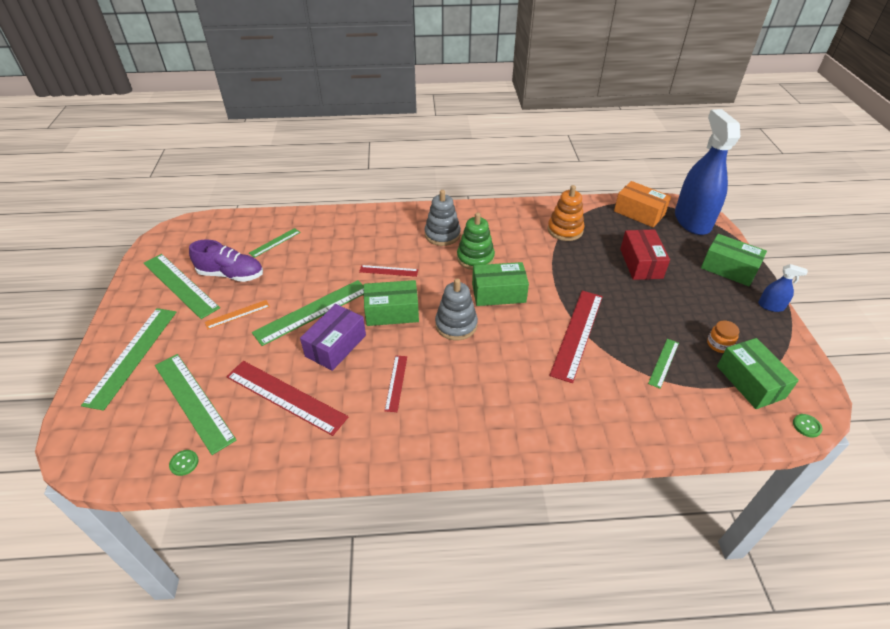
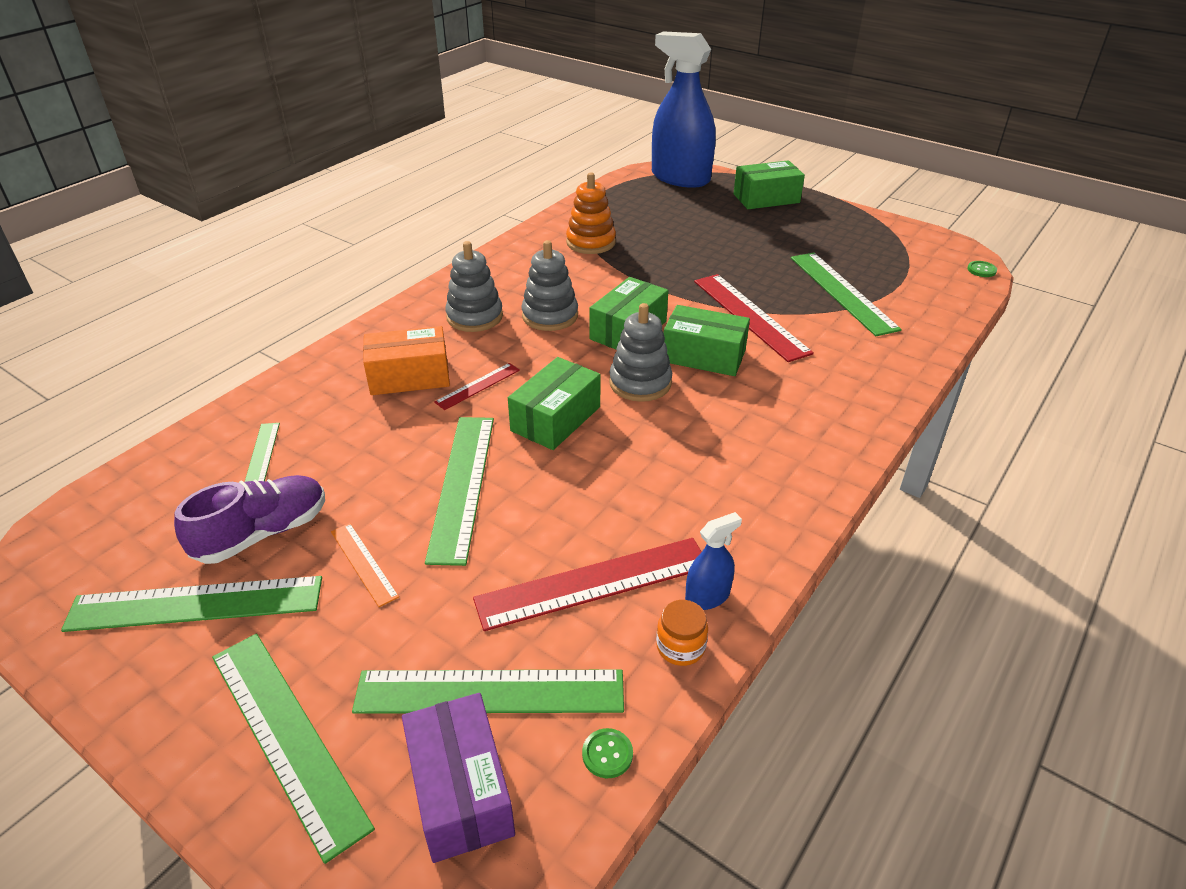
camera: 50 degrees left, 5 degrees down
(237, 314) = (363, 563): orange ruler -> orange ruler turned 45 degrees counterclockwise
(336, 345) = (555, 493): purple box -> purple box (460, 790)
(396, 383) = (679, 472): red ruler -> none
(475, 258) = (550, 316): green stacking toy -> grey stacking toy
(639, 213) = (628, 194): orange box -> orange box (409, 376)
(641, 263) = (700, 232): red box -> none
(663, 363) = (842, 292): green ruler -> green ruler, size x1.94
(719, 344) = (851, 254): orange jar -> orange jar (680, 647)
(750, 382) = (909, 266): green box -> green box (703, 356)
(771, 306) = (835, 207): blue spray bottle -> blue spray bottle (707, 596)

